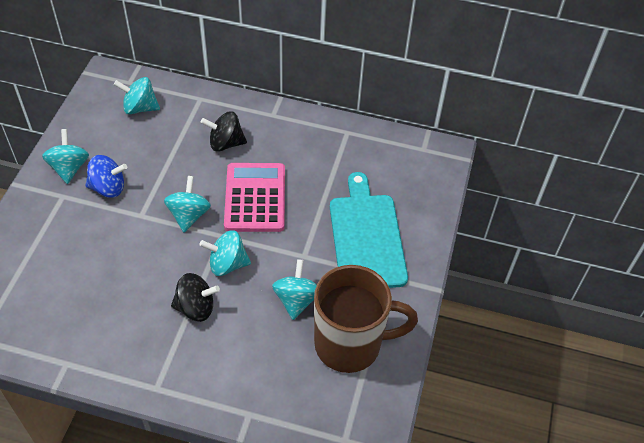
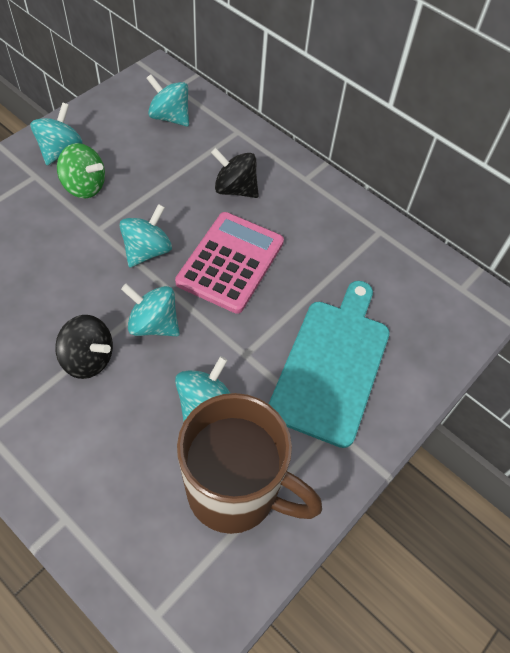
camera: 25 degrees right, 5 degrees up
(108, 188) = (84, 186): blue spinning top -> green spinning top

